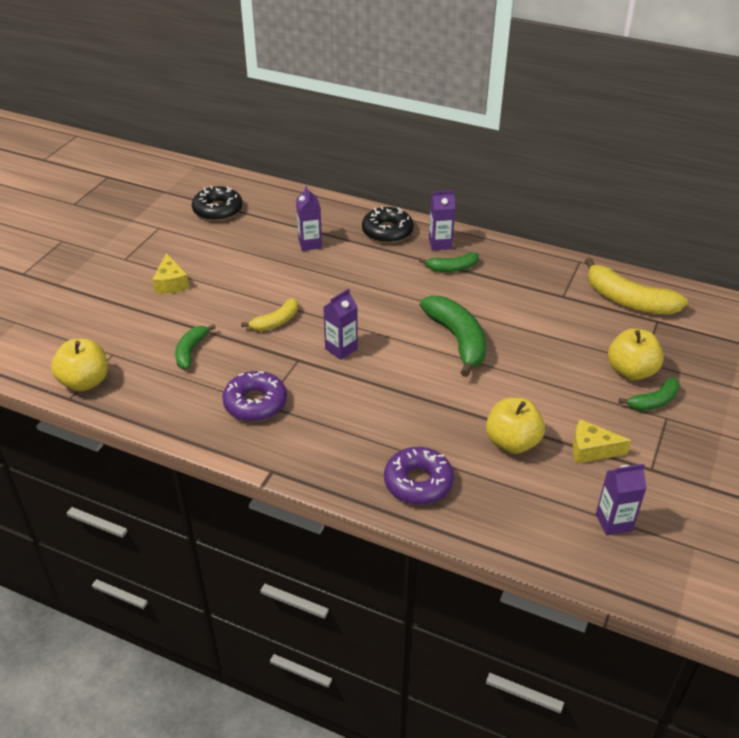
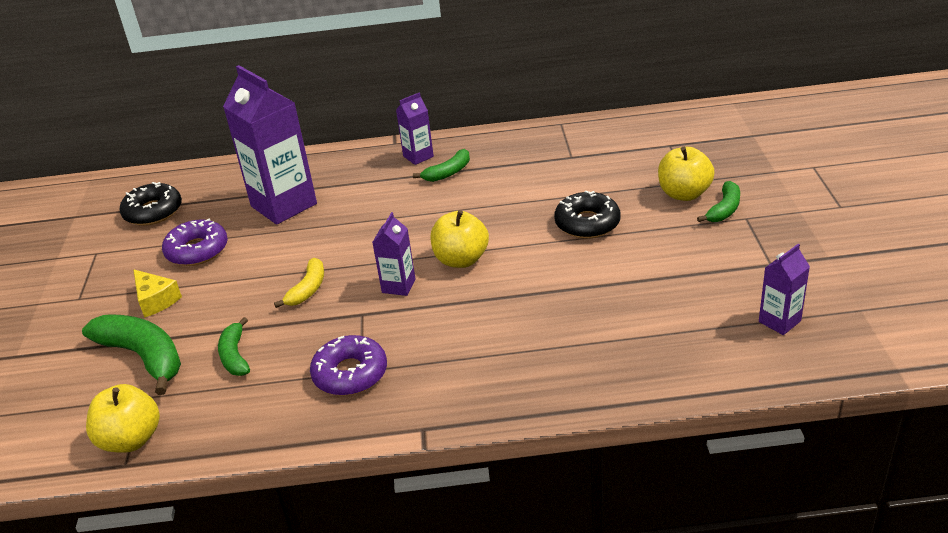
camera: 25 degrees left, 5 degrees down
(310, 244) = (284, 205): purple carton -> purple carton, size x2.05
(387, 232) = (356, 165): black donut -> black donut (587, 223)
(418, 482) = (578, 370): purple donut -> purple donut (197, 250)
(457, 340) = (507, 231): green banana -> green banana (144, 356)
(512, 442) = (634, 296): yellow apple -> yellow apple (461, 259)
(591, 450) = (708, 271): yellow cheese -> none
(628, 300) = (631, 139): yellow banana -> none

